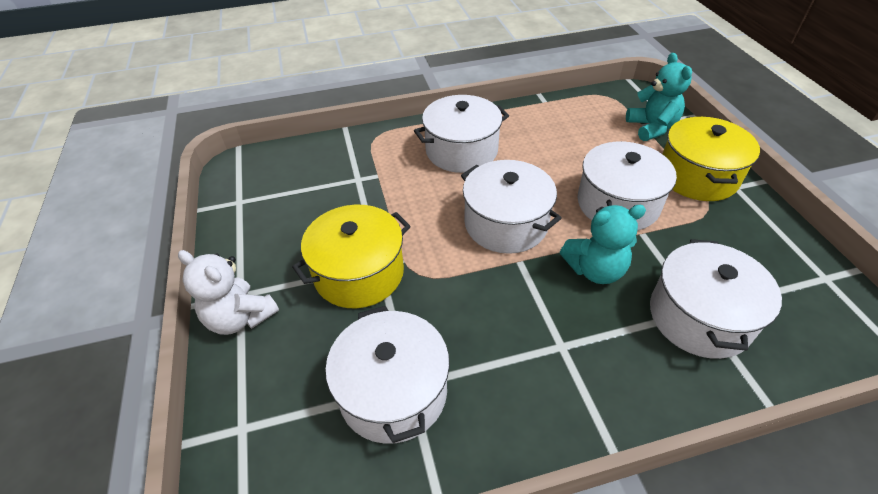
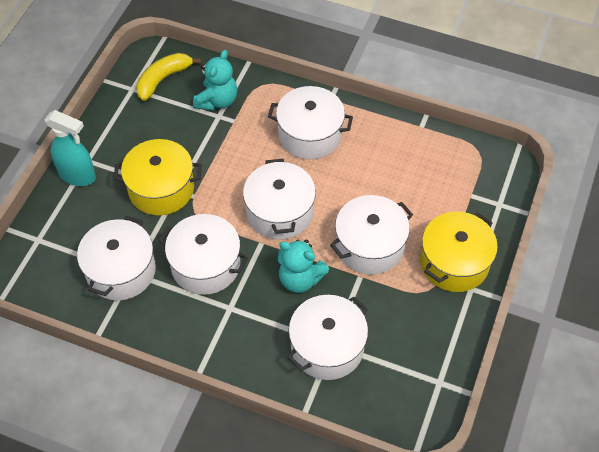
camera: 35 degrees right, 10 degrees up
(240, 317) = (78, 175): white teddy bear -> turquoise spray bottle
(268, 178) = (163, 79): none -> yellow banana
(487, 319) = (205, 265): none -> white pot
(651, 128) = (475, 202): turquoise teddy bear -> turquoise teddy bear (217, 101)

